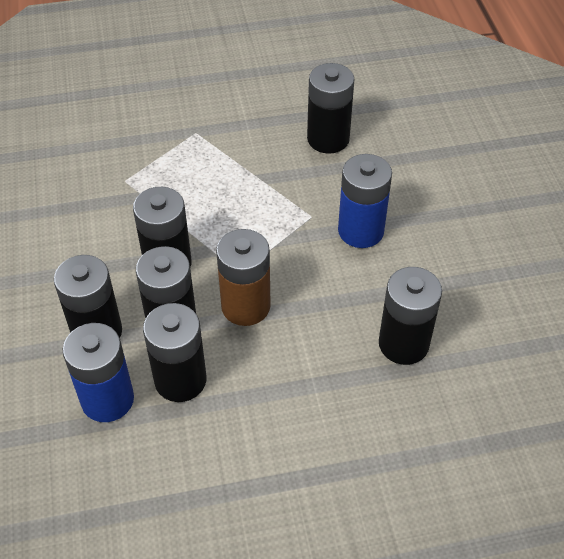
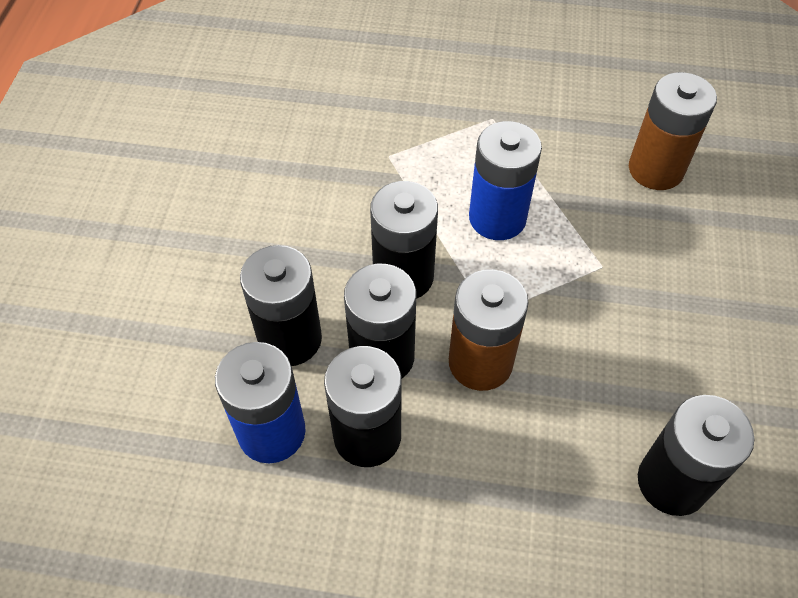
camera: 20 degrees right, 5 degrees up
(328, 139) = (656, 169): black battery -> brown battery
(361, 231) = (661, 305): blue battery -> blue battery (497, 218)

